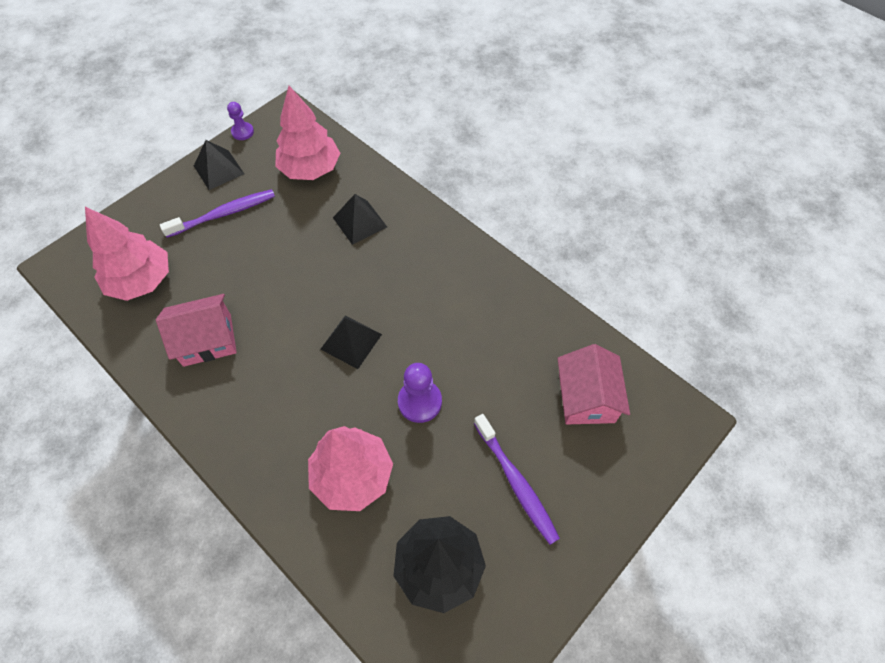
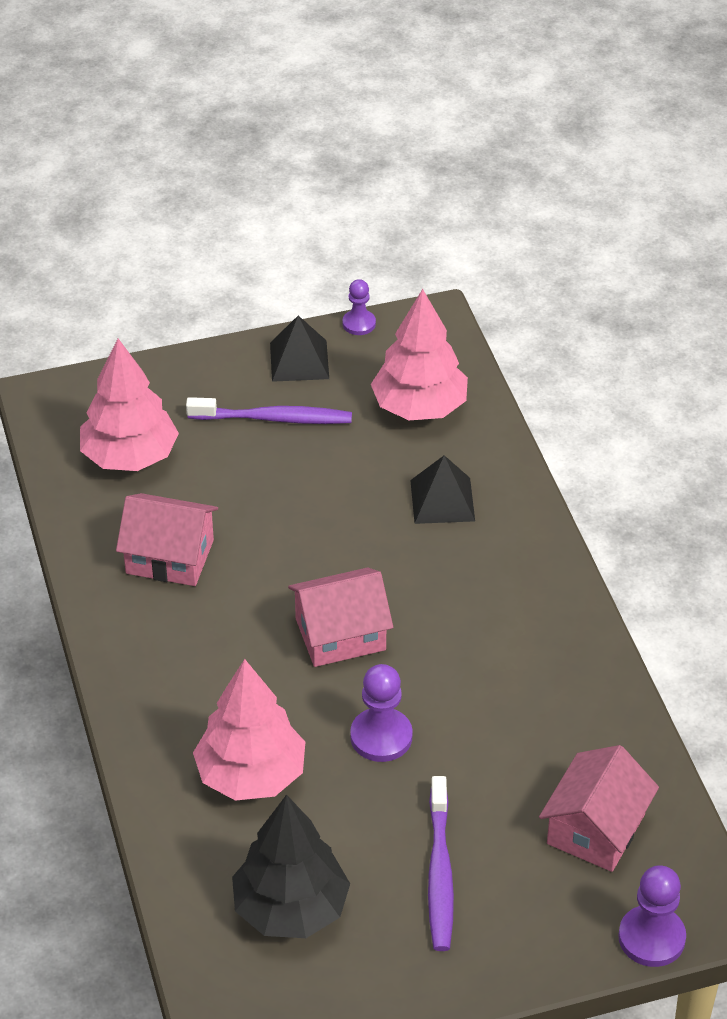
camera: 30 degrees right, 15 degrees down
(351, 341) = (340, 634): black pyramid -> pink house
(667, 457) = (651, 938): none -> purple pawn

